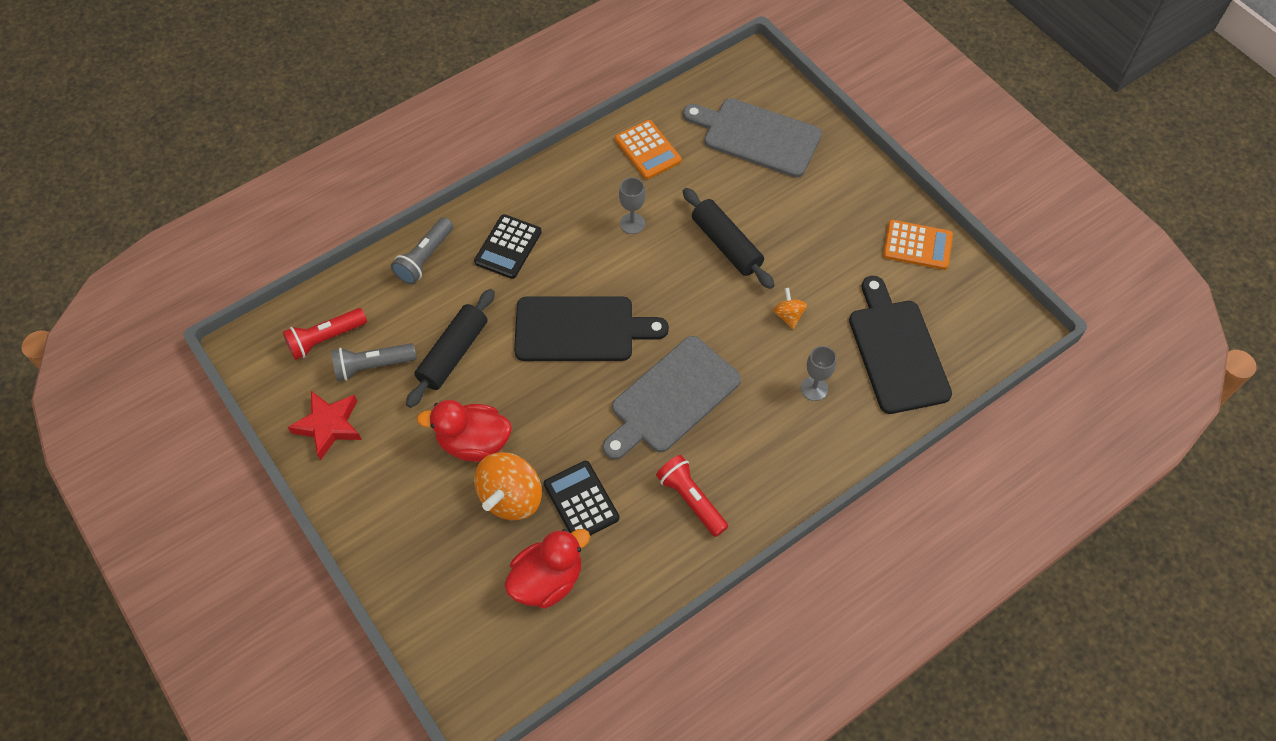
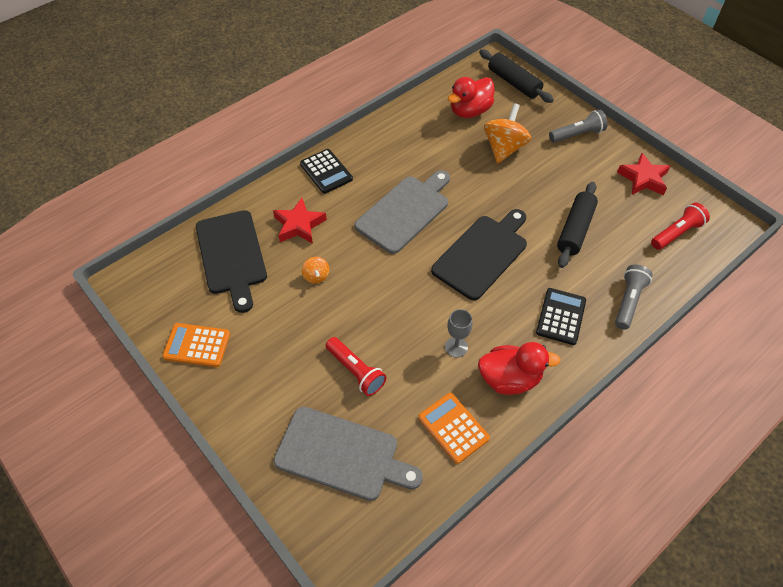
camera: 175 degrees right, 5 degrees down
(373, 366) = (631, 217): grey flashlight -> grey flashlight (577, 135)
(474, 442) = (539, 176): red duck -> red duck (509, 379)
(580, 329) = (482, 254): black cutting board -> black cutting board turned 135 degrees clockwise
(581, 501) = (458, 149): black calculator -> black calculator (326, 171)
(691, 500) = (385, 154): red flashlight -> red flashlight (356, 371)
(726, 245) = (369, 333): black rolling pin -> black rolling pin (513, 83)
(814, 388) = (299, 225): grey goblet -> red star

